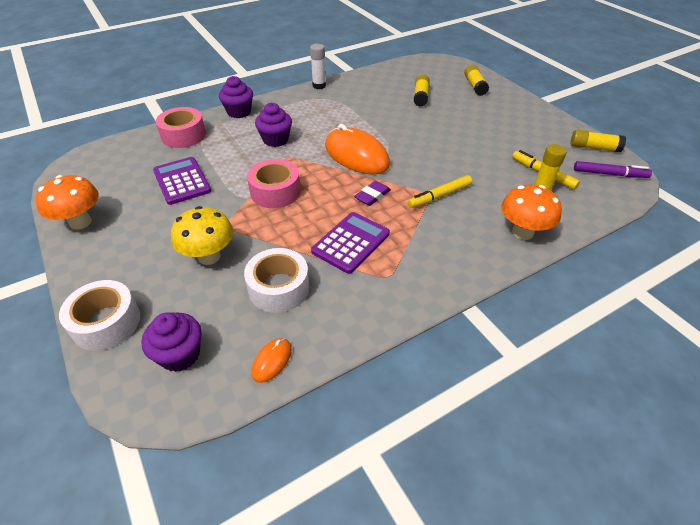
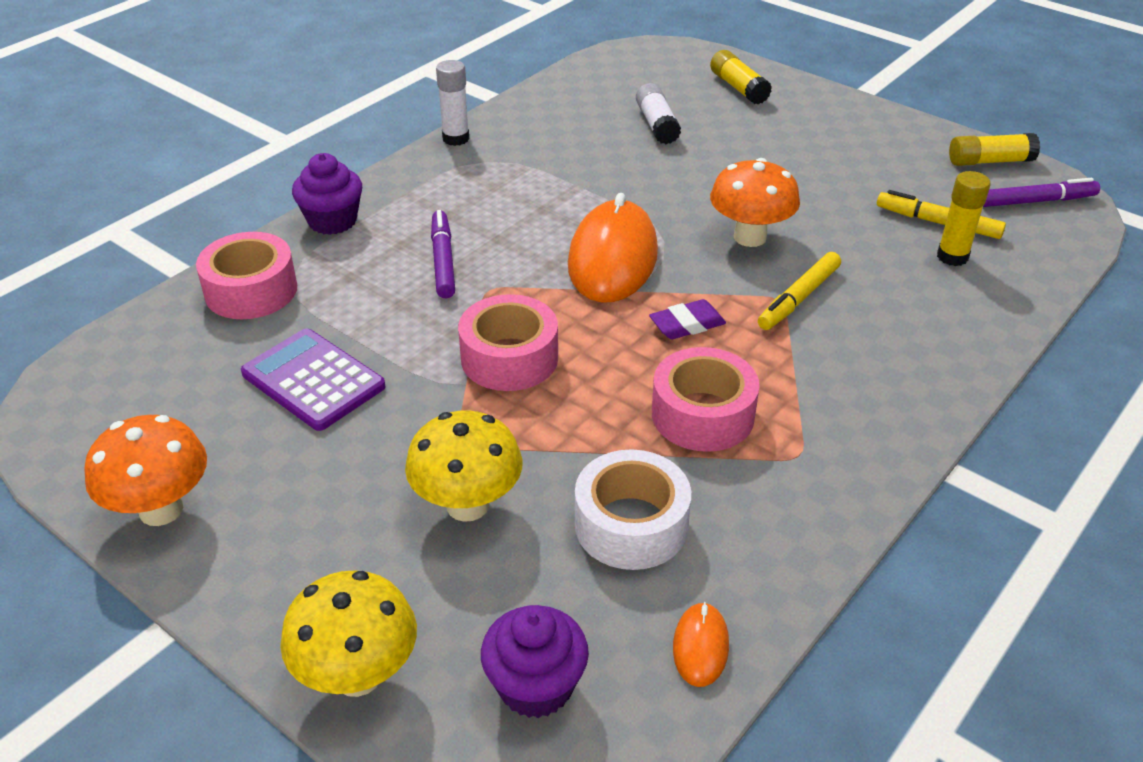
camera: 20 degrees left, 5 degrees down
(106, 323) = (357, 675): white tape -> yellow mushroom
(275, 140) = (443, 260): purple cupcake -> purple marker
(351, 242) = (702, 414): purple calculator -> pink tape
(356, 155) = (612, 258): orange mouse -> orange mouse turned 75 degrees clockwise
(372, 196) = (687, 324): purple eraser -> purple eraser turned 45 degrees clockwise
(420, 96) = (657, 124): yellow glue stick -> white glue stick
(522, 232) = (963, 328): orange mushroom -> orange mushroom (750, 237)

